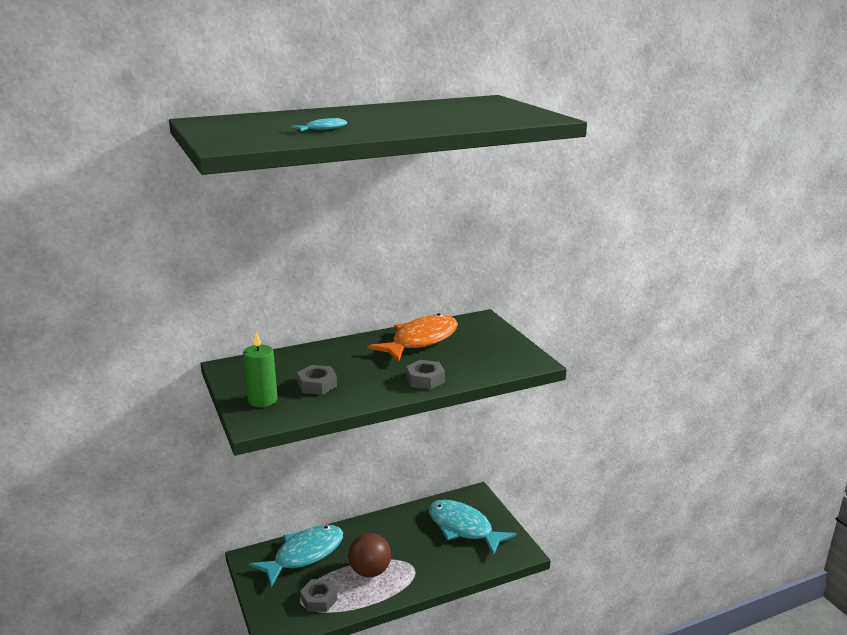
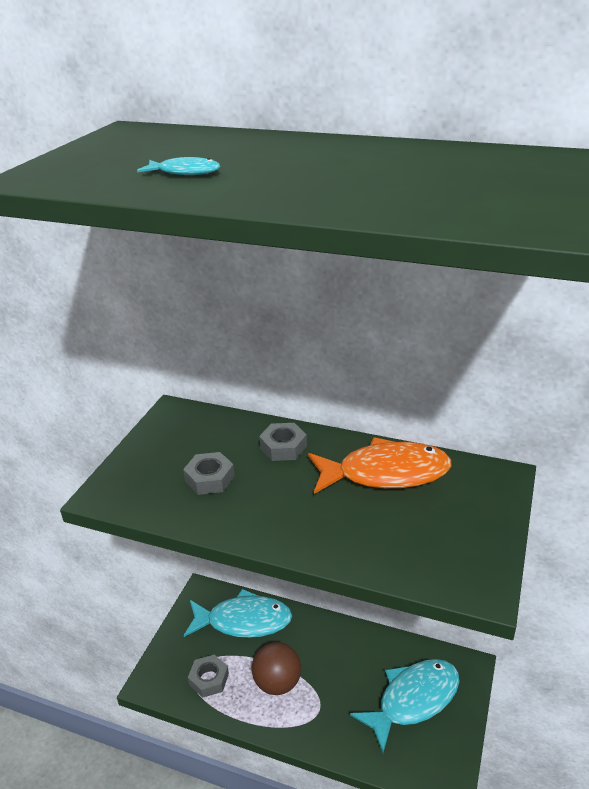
camera: 45 degrees right, 10 degrees up
(262, 400) = (144, 470): green candle -> none
(425, 380) = (316, 536): grey nut -> grey nut (283, 447)
(463, 528) = (413, 700): turquoise fish -> turquoise fish turned 60 degrees clockwise

